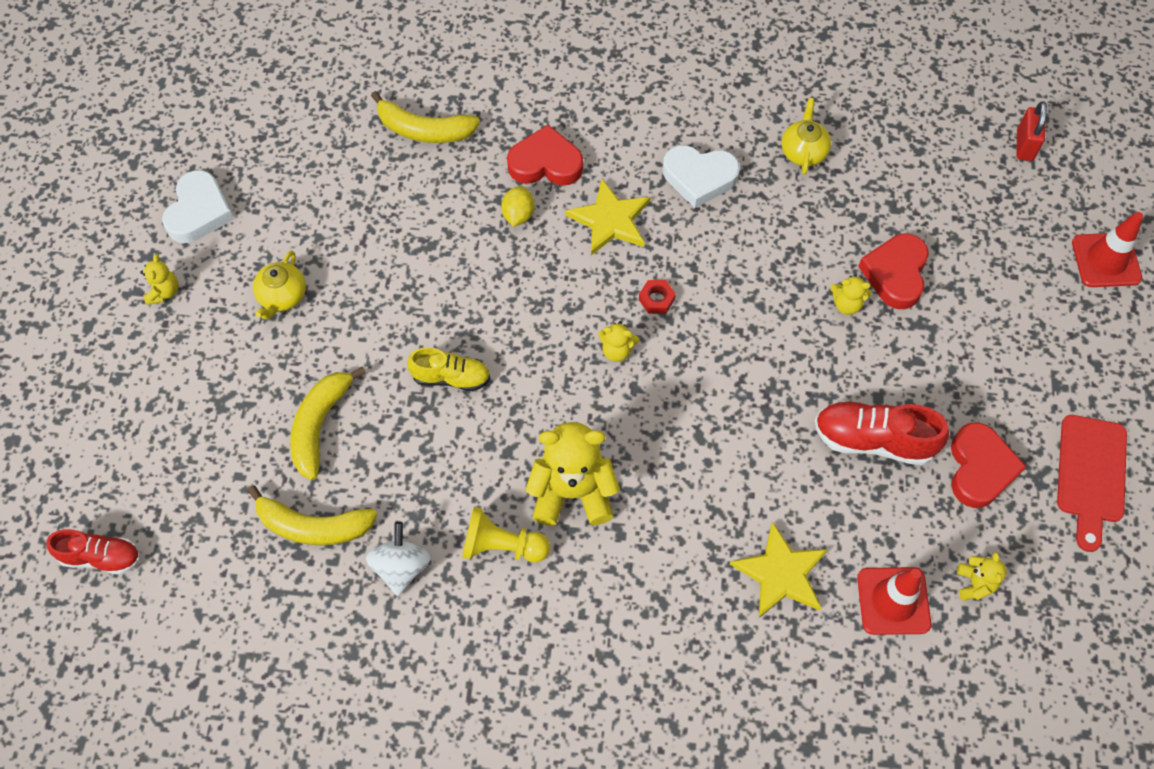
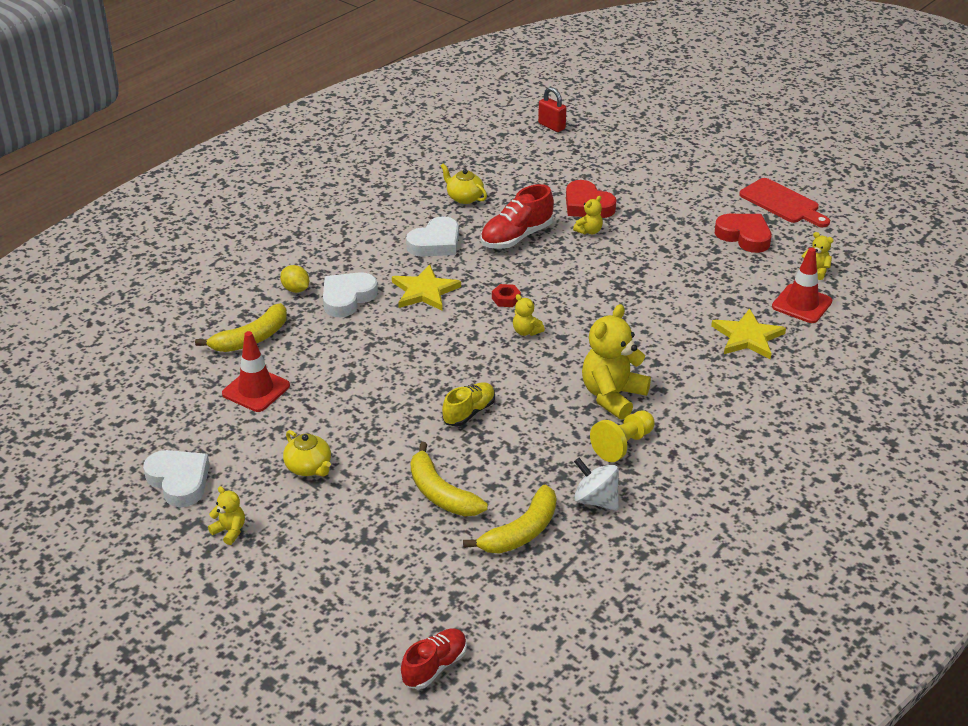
camera: 55 degrees left, 25 degrees down
(518, 215) = (374, 327): yellow lemon -> yellow lemon (296, 289)
(545, 163) = (347, 298): red heart -> white heart
(617, 350) = (526, 331): yellow teddy bear -> yellow teddy bear turned 90 degrees clockwise
(873, 440) = (690, 263): red shoe -> red shoe (516, 237)
(1106, 260) = (654, 137): red traffic cone -> red traffic cone (256, 390)

